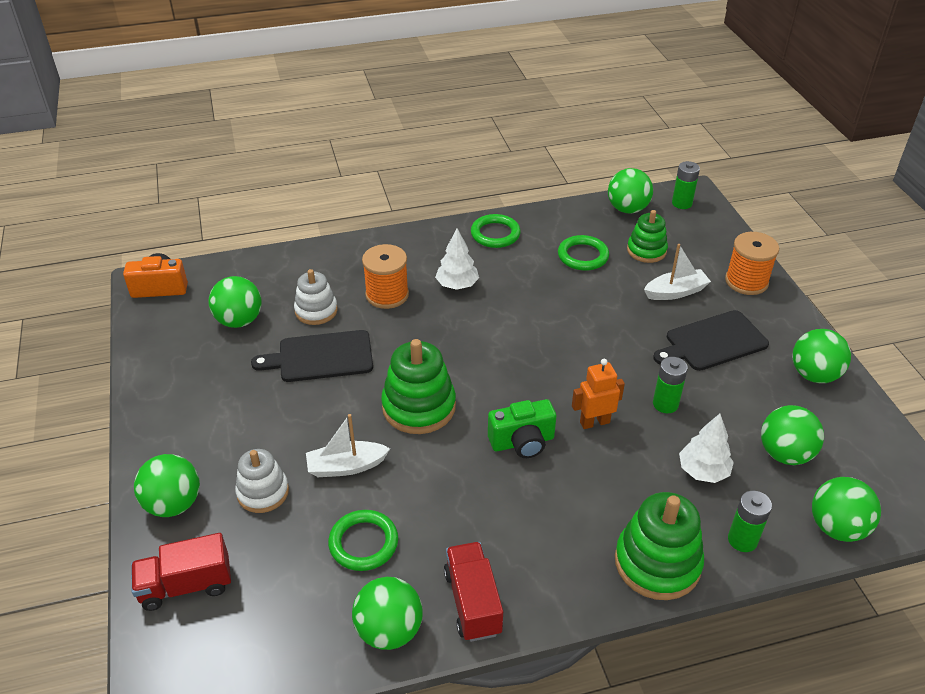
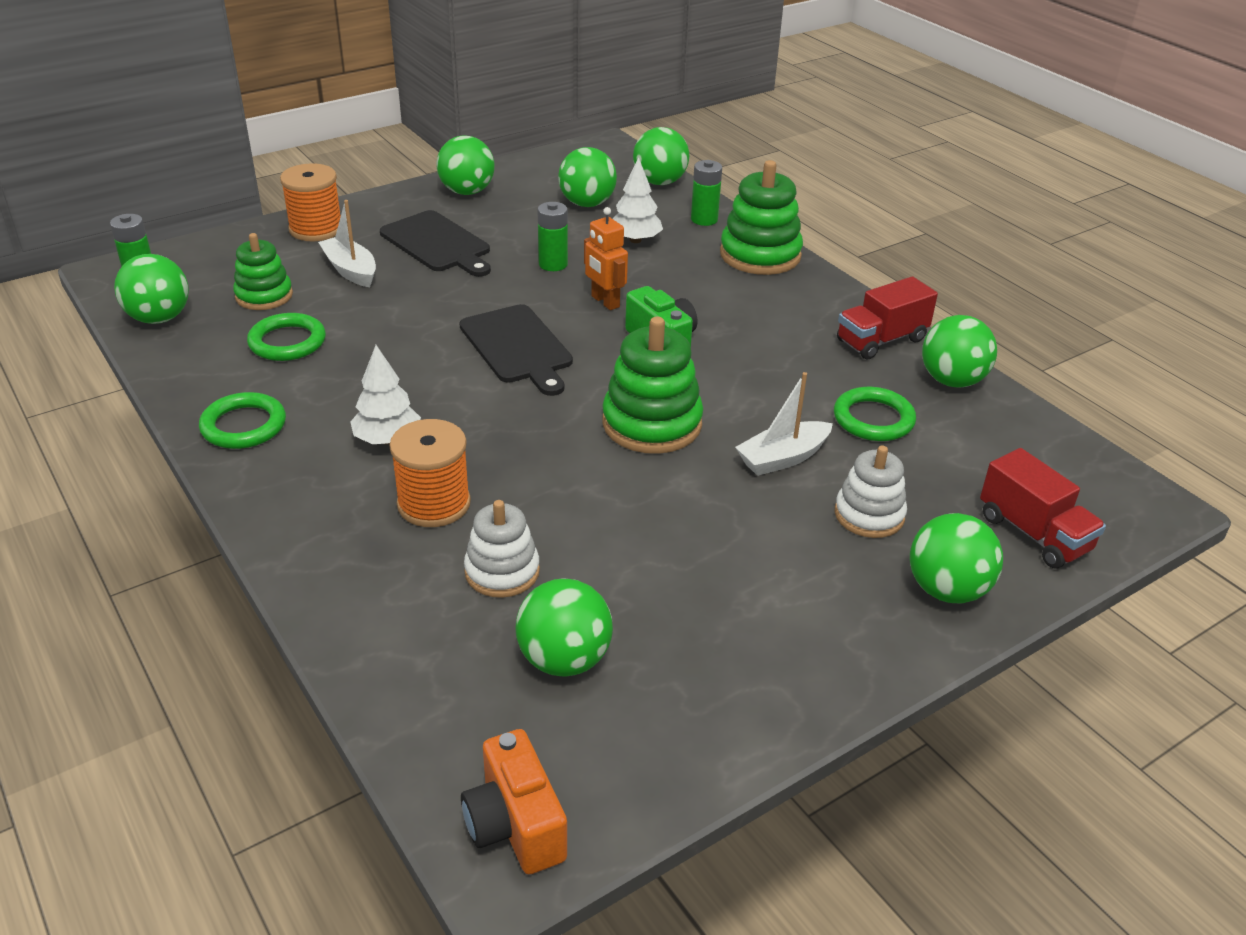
camera: 110 degrees left, 5 degrees down
(321, 357) = (605, 535): black cutting board -> black cutting board (518, 347)
(346, 466) = (782, 458): white boat -> white boat turned 90 degrees clockwise

